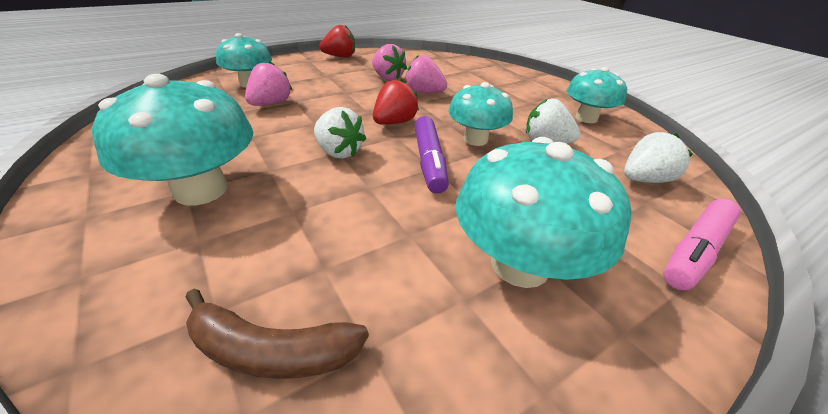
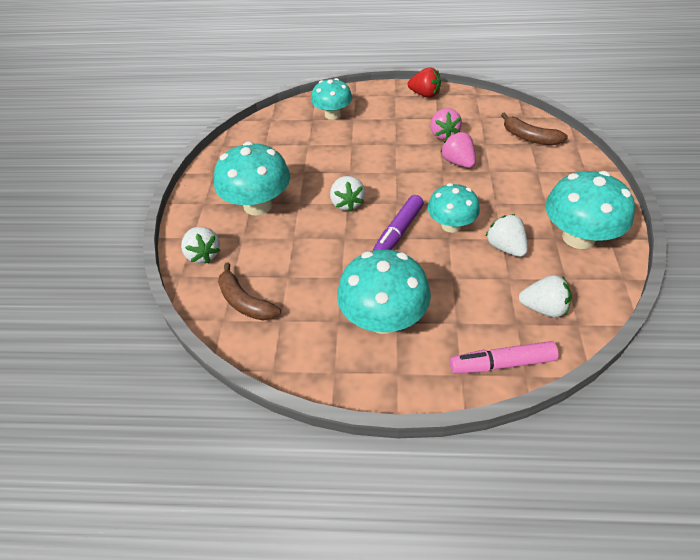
camera: 40 degrees right, 10 degrees up
(121, 300) = (203, 254): none -> white strawberry
(271, 104) = (333, 142): pink strawberry -> none
(394, 122) = (405, 188): red strawberry -> none
(462, 67) = (529, 137): none -> brown banana
(586, 118) = (578, 237): turquoise mushroom -> turquoise mushroom, size x1.54

